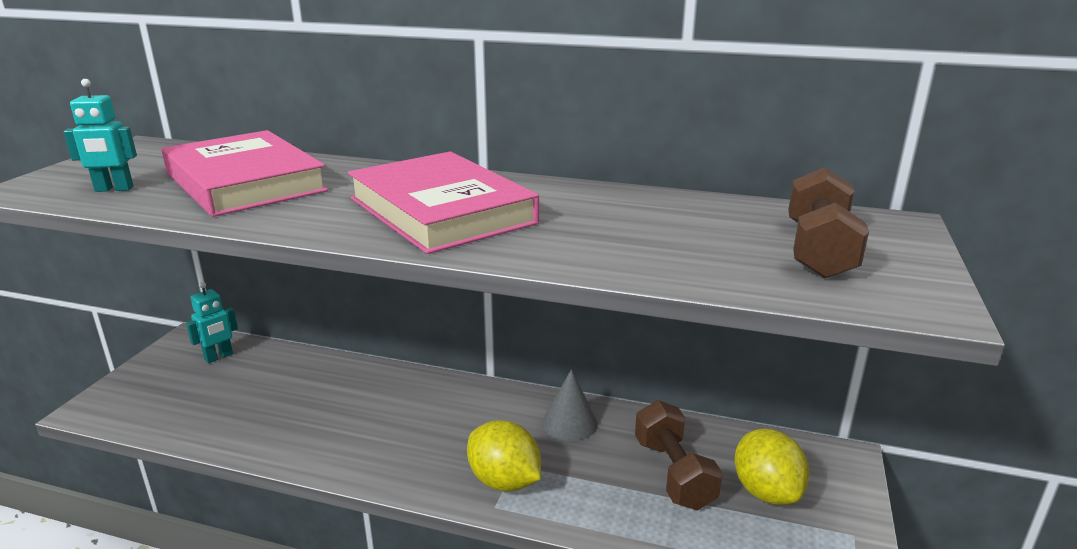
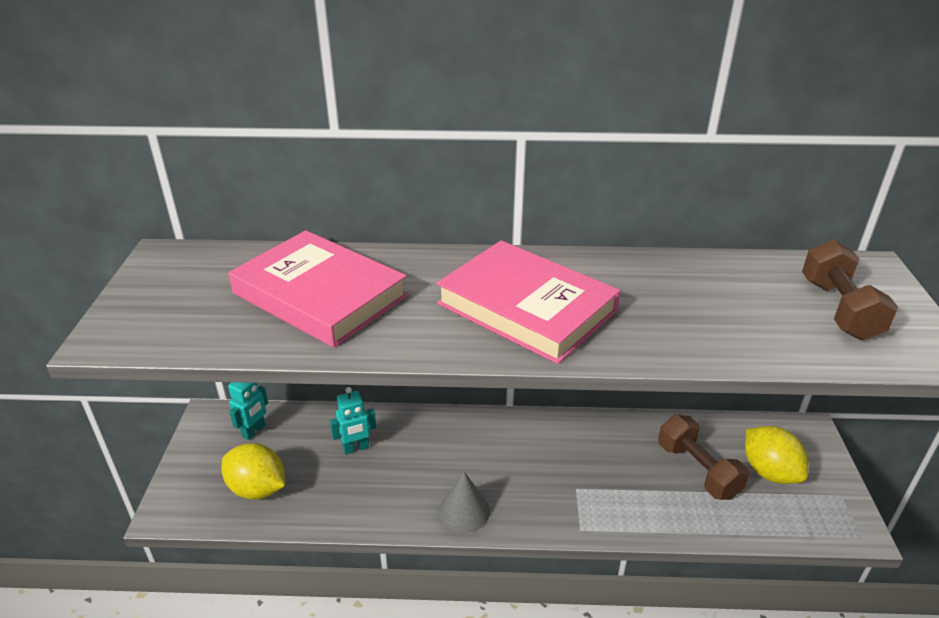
camera: 15 degrees left, 10 degrees up
(114, 189) = (202, 324): turquoise robot -> turquoise robot (356, 448)
(504, 481) = (575, 505): yellow lemon -> yellow lemon (257, 489)
(570, 423) = (598, 440): grey cone -> grey cone (464, 511)

